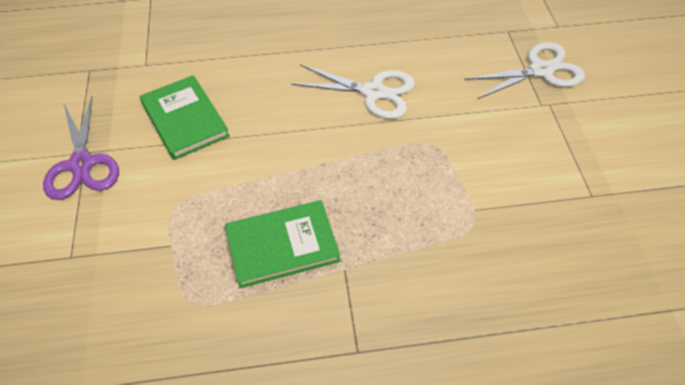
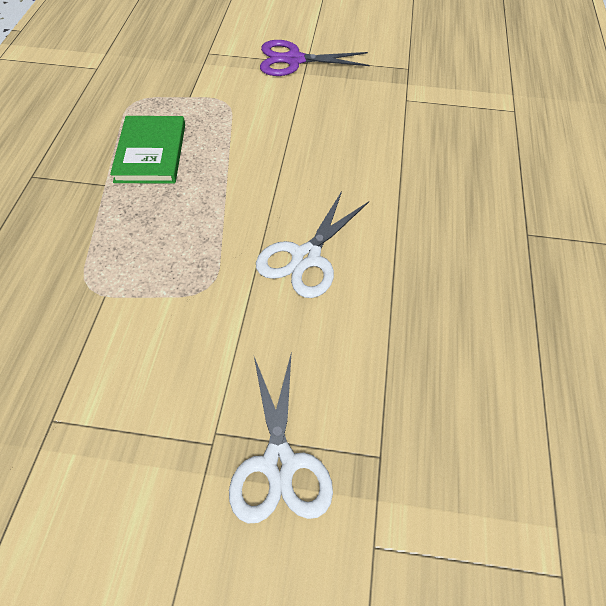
camera: 105 degrees right, 0 degrees up
(185, 119) = (321, 116): green book -> none

